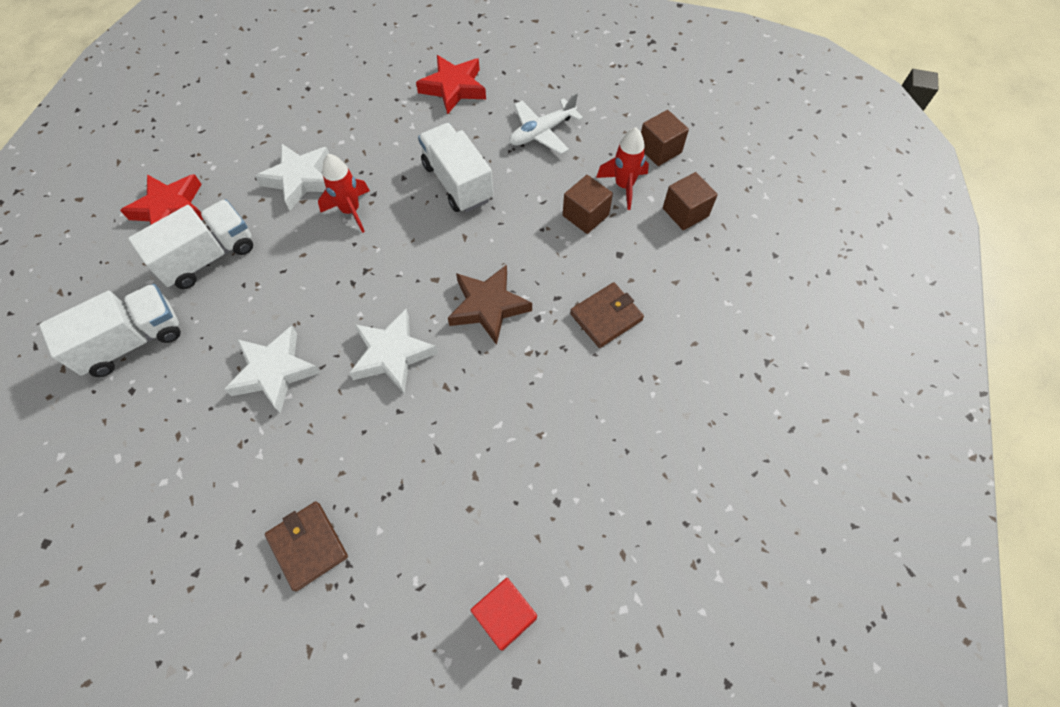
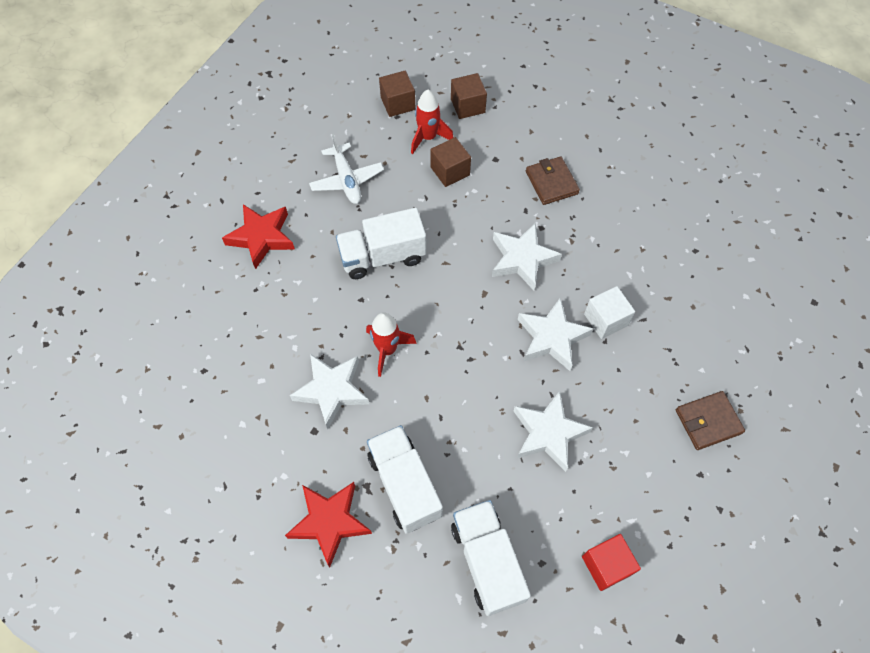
camera: 75 degrees left, 0 degrees up
(427, 407) = (605, 320): none -> white cube
(488, 306) = (522, 259): brown star -> white star
(505, 616) = (771, 299): red cube -> red cube (606, 565)

